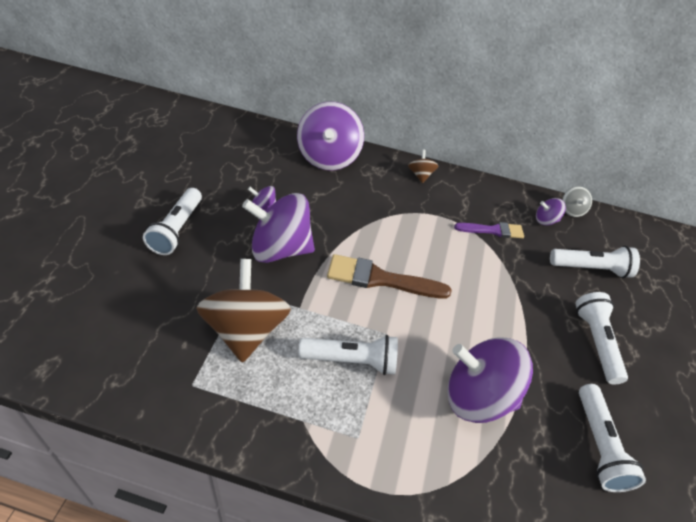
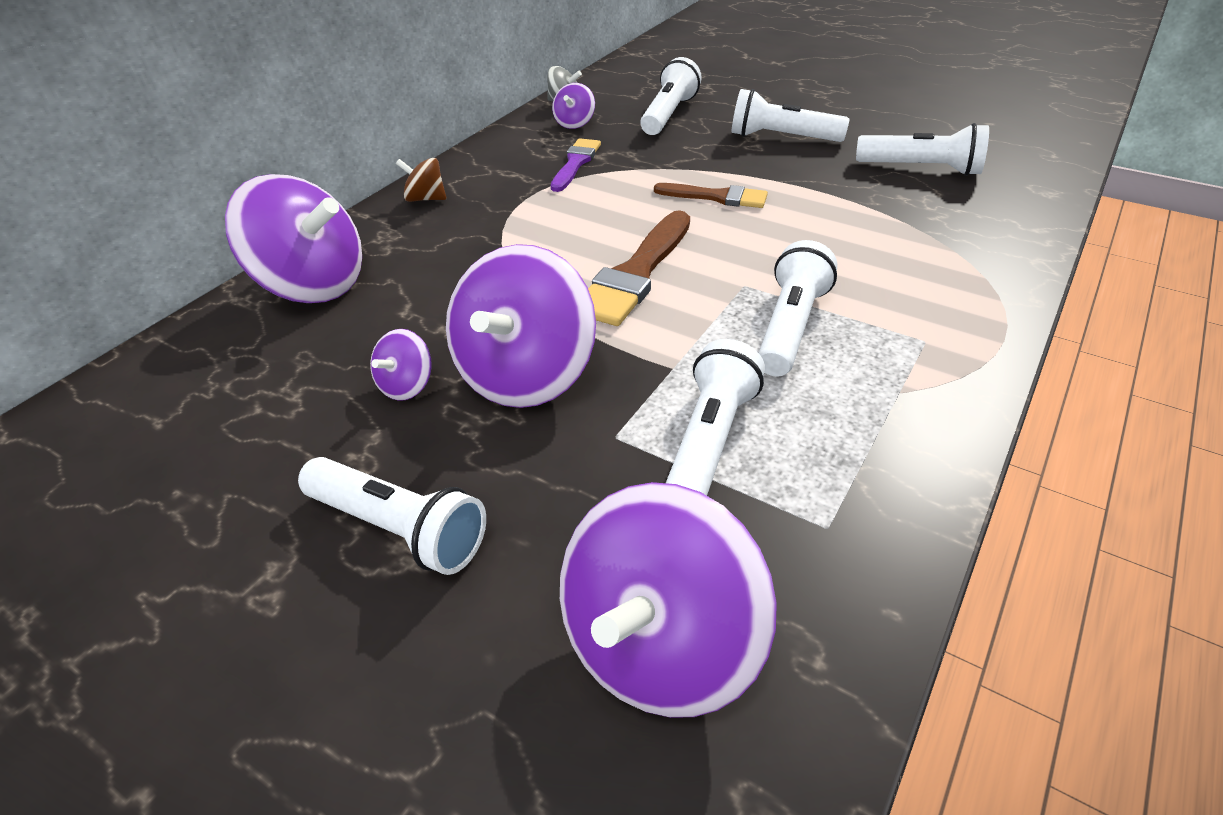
camera: 65 degrees left, 5 degrees down
(245, 330) = (710, 441): brown spinning top -> white flashlight
(477, 397) = (857, 231): purple spinning top -> purple spinning top (661, 645)
(486, 309) = (716, 197): none -> brown brush

